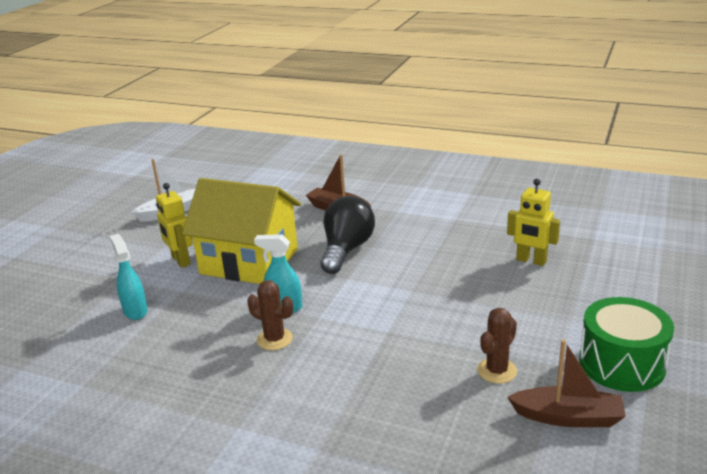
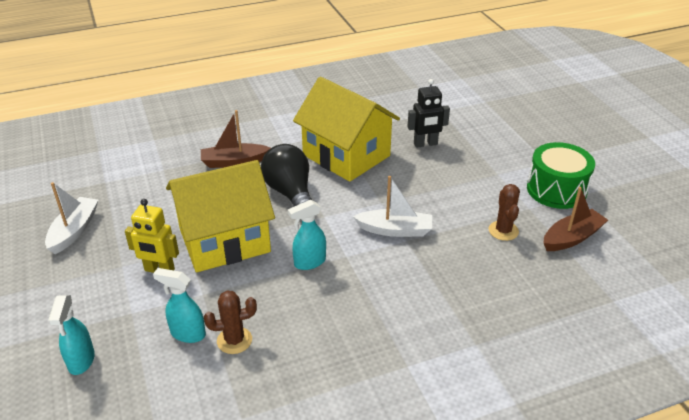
camera: 45 degrees left, 10 degrees up
(60, 293) = (81, 361): none -> turquoise spray bottle
(274, 339) = (339, 290): brown cactus -> brown cactus (234, 340)
(391, 318) = (395, 230): none -> white boat
(438, 240) = (346, 155): none -> yellow house
(531, 261) = (425, 144): yellow robot -> black robot

